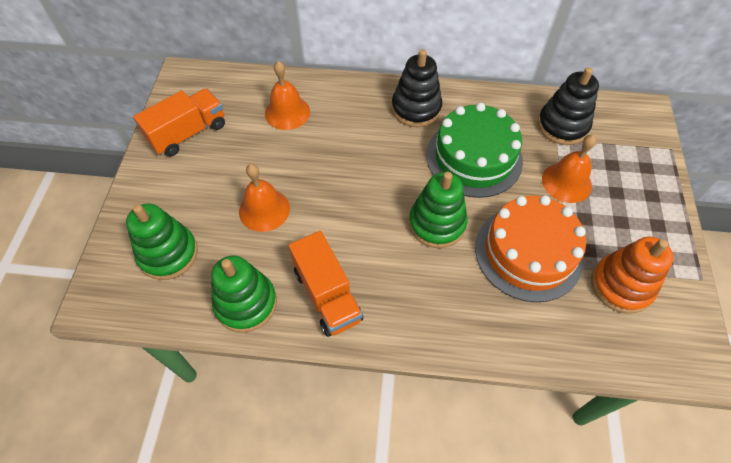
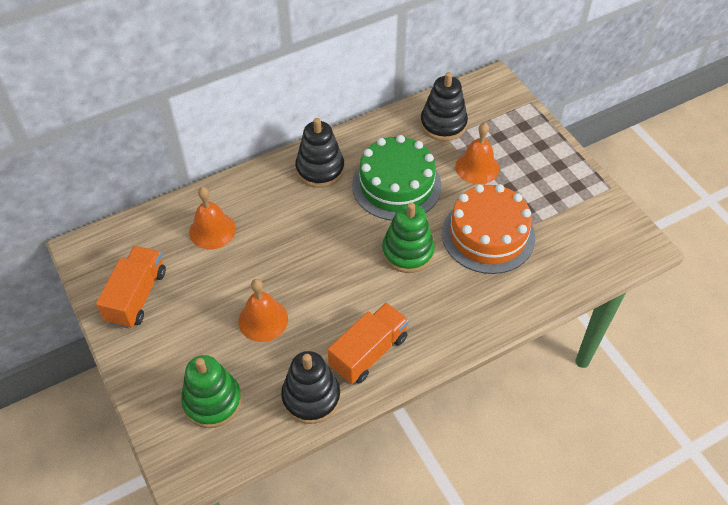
camera: 35 degrees left, 5 degrees down
(246, 303) = (311, 397): green stacking toy -> black stacking toy
(327, 295) = (368, 352): orange truck -> orange truck turned 75 degrees counterclockwise
(621, 285) = (564, 222): orange stacking toy -> none

